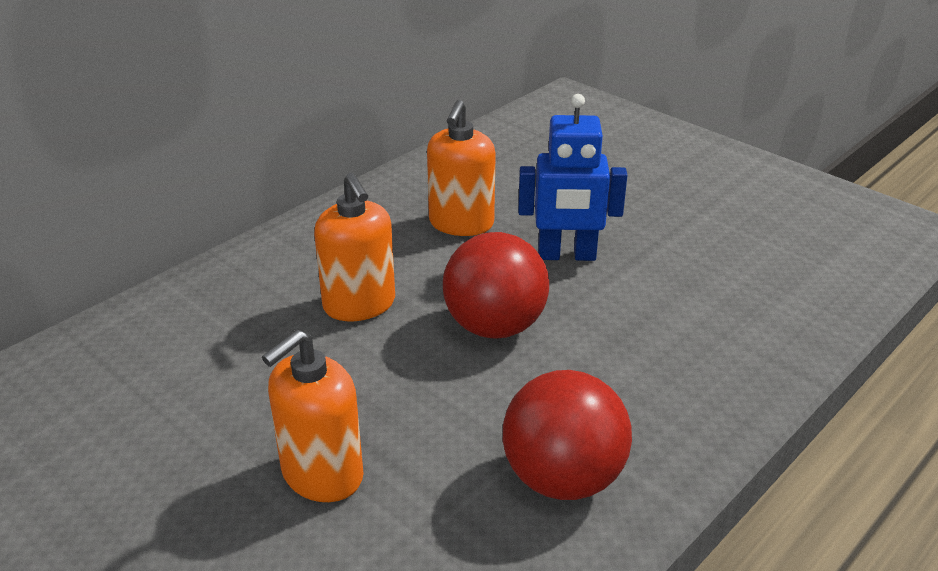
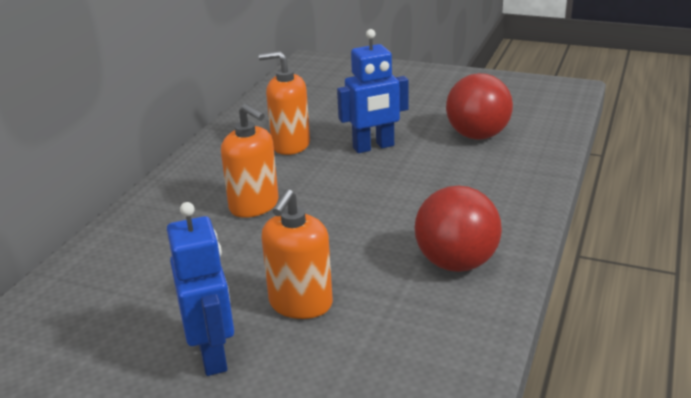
camera: 20 degrees left, 5 degrees down
(173, 515) = (213, 355): none -> blue robot
(461, 223) = (290, 145): orange soap dispenser -> orange soap dispenser turned 105 degrees clockwise
(495, 326) = (355, 196): red ball -> red ball (477, 136)

